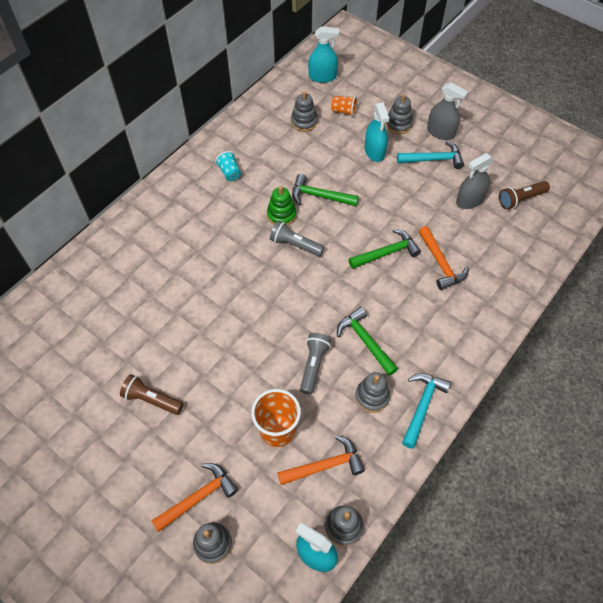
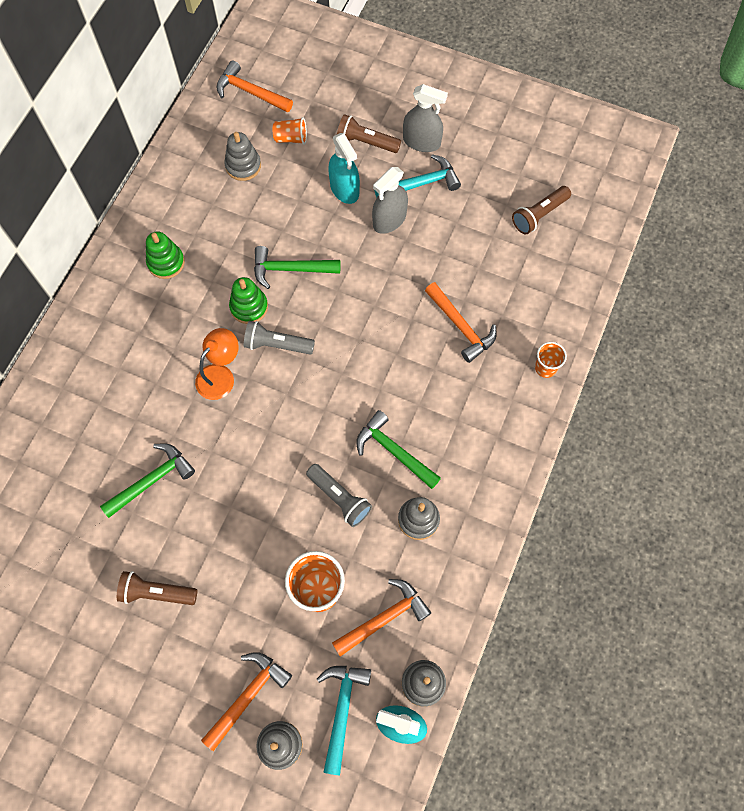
camera: 15 degrees left, 10 degrees up
(229, 172) = (166, 262): turquoise cup -> green stacking toy
(246, 256) = (220, 375): none -> orange lamp
(313, 365) = (340, 498): grey flashlight -> grey flashlight turned 135 degrees clockwise
(322, 77) = (250, 92): turquoise spray bottle -> orange hammer
(387, 252) = (392, 328): green hammer -> green hammer (152, 480)
(398, 124) = (366, 142): grey stacking toy -> brown flashlight
(422, 406) = (479, 516): turquoise hammer -> turquoise hammer (342, 710)
(470, 200) = (478, 231): grey spray bottle -> grey spray bottle (389, 220)
(502, 308) = (545, 368): none -> orange cup

